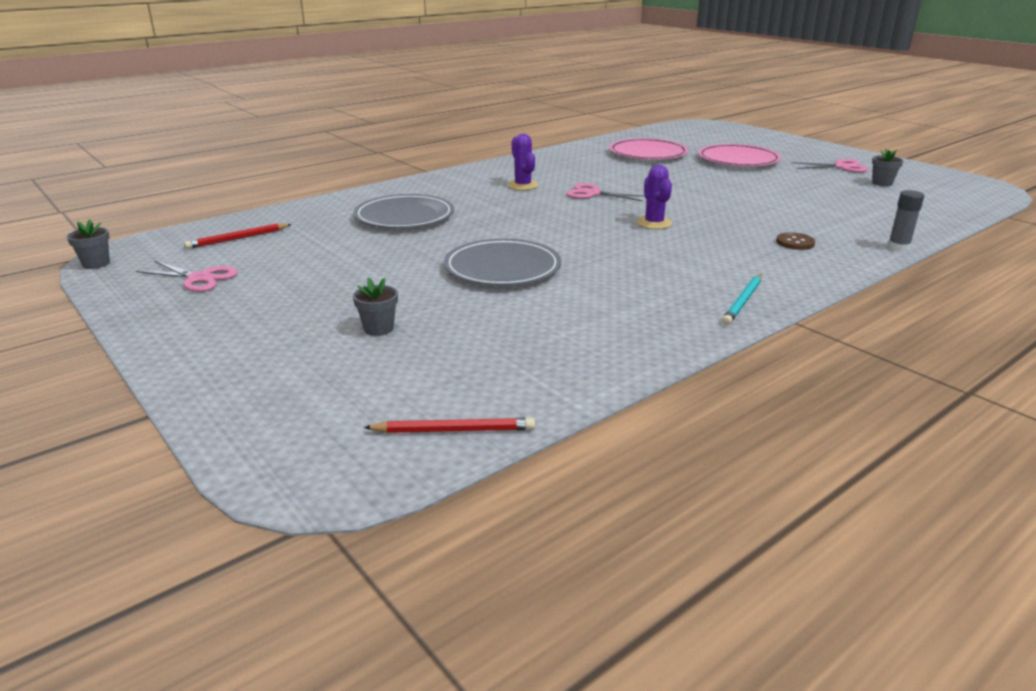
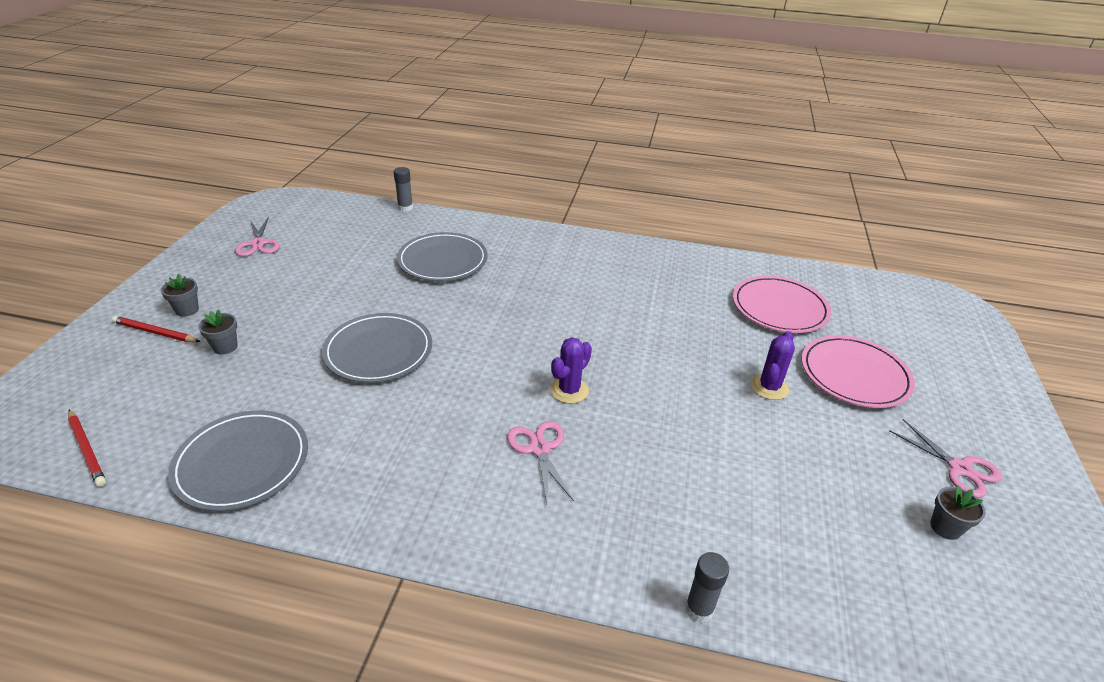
camera: 50 degrees right, 10 degrees up
(96, 264) = (253, 202): grey flower pot -> grey flower pot (187, 310)
(238, 238) = (335, 222): red pencil -> red pencil (155, 332)
(280, 208) = (405, 208): none -> grey glue stick
(523, 186) = (581, 280): purple cactus -> purple cactus (769, 387)
(586, 353) = (242, 463): none -> grey plate
(592, 194) = (608, 324): pink scissors -> pink scissors (540, 449)
(743, 301) = (417, 521): turquoise pencil -> none
(795, 243) = (619, 509): brown button -> none

